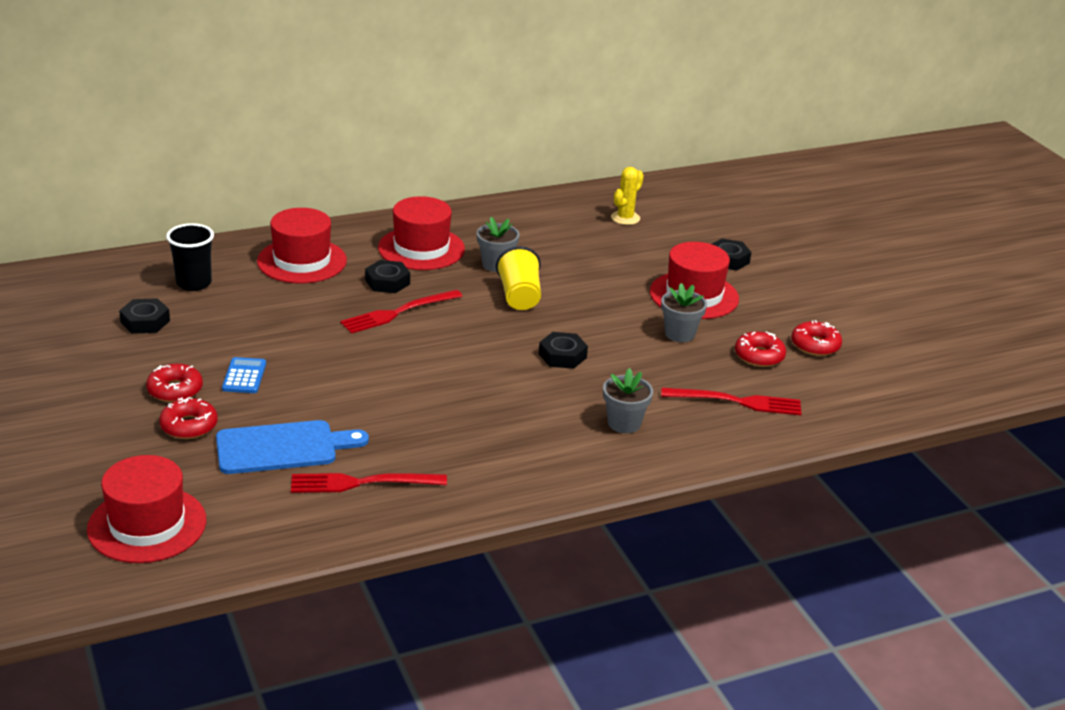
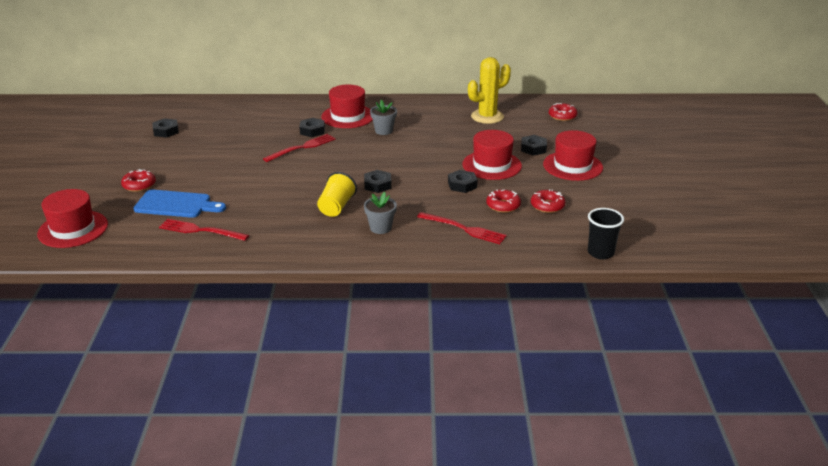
camera: 25 degrees right, 0 degrees up
(175, 390) = (149, 167): red donut -> red donut (562, 116)
(194, 283) = (208, 116): black cup -> black cup (600, 253)
(244, 376) = (190, 166): blue calculator -> none
(302, 261) = (275, 113): red hat -> red hat (572, 166)
(397, 313) = (302, 147): red fork -> red fork turned 150 degrees clockwise
(519, 296) = (381, 149): yellow cup -> yellow cup (336, 207)
(625, 218) = (487, 117): yellow cactus -> yellow cactus, size x1.71
(679, 334) = (462, 185): grey flower pot -> black nut

